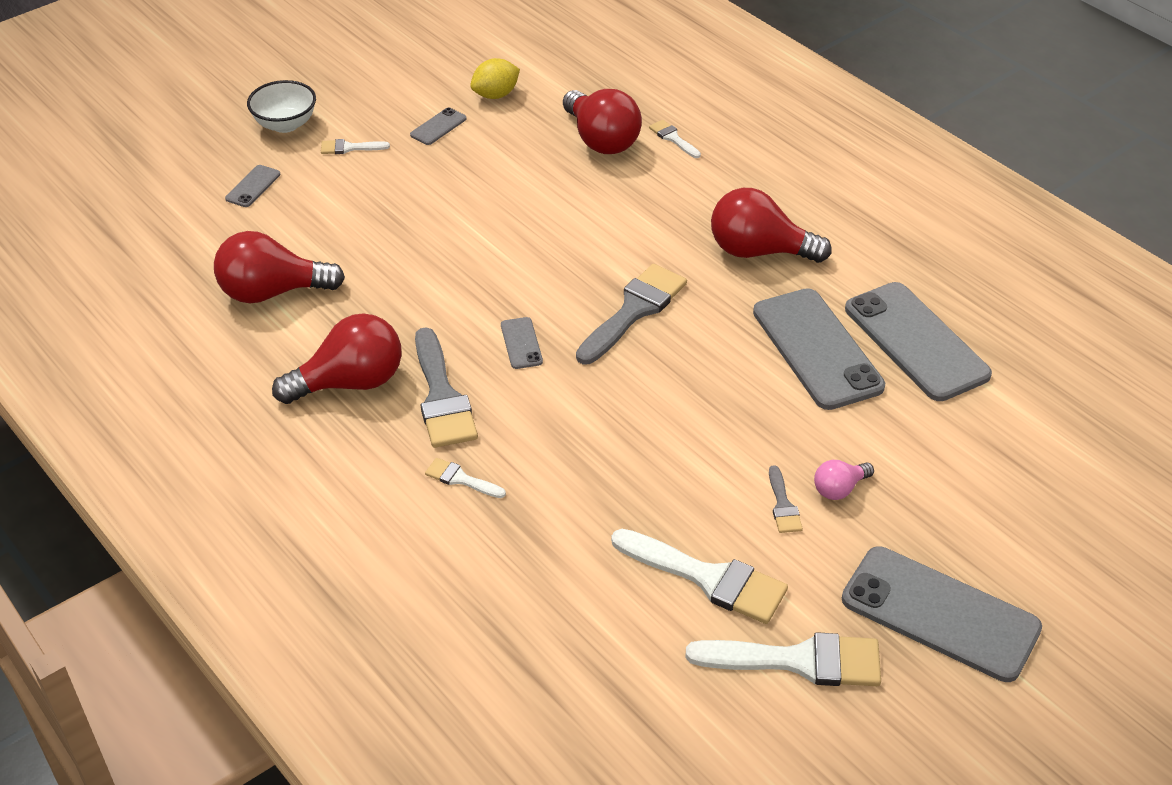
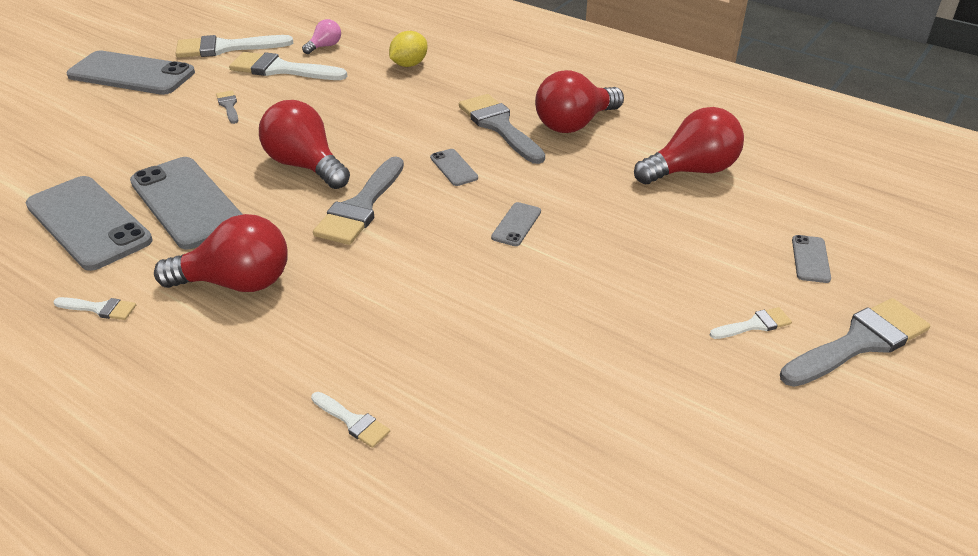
camera: 165 degrees right, 5 degrees down
(285, 124) = (859, 342): white bowl -> grey brush
(438, 127) = (672, 377): grey phone -> grey phone (516, 224)
(460, 479) = (459, 88): white brush -> white brush (99, 308)
(495, 95) = (631, 450): yellow lemon -> yellow lemon (409, 64)
(601, 140) = (450, 398): red light bulb -> red light bulb (305, 165)
(839, 489) = (185, 119): pink light bulb -> pink light bulb (325, 46)

